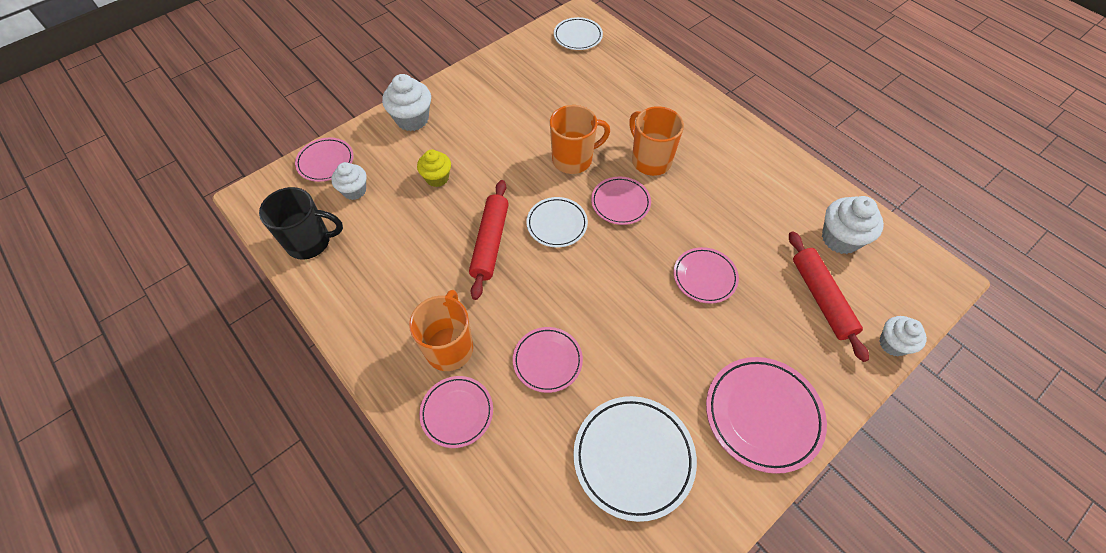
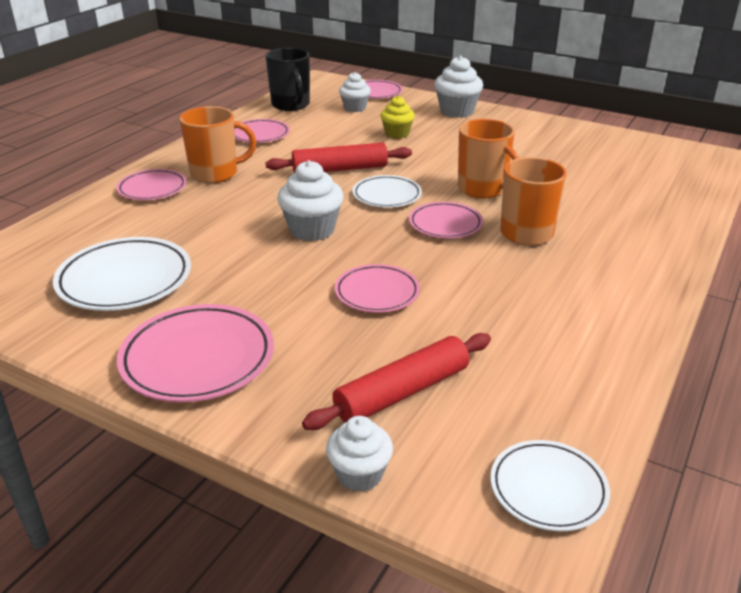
camera: 70 degrees right, 25 degrees down
(547, 361) = (220, 218): pink plate -> pink plate (260, 135)
(578, 36) = (675, 161): white plate -> white plate (548, 489)
(840, 238) = (528, 402): white cupcake -> white cupcake (312, 230)

